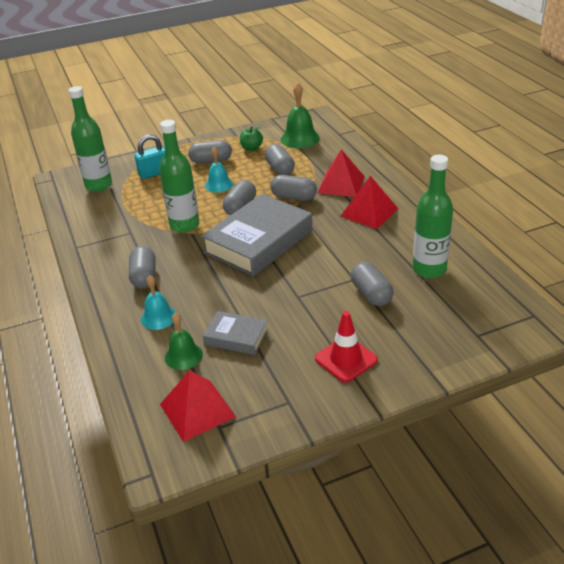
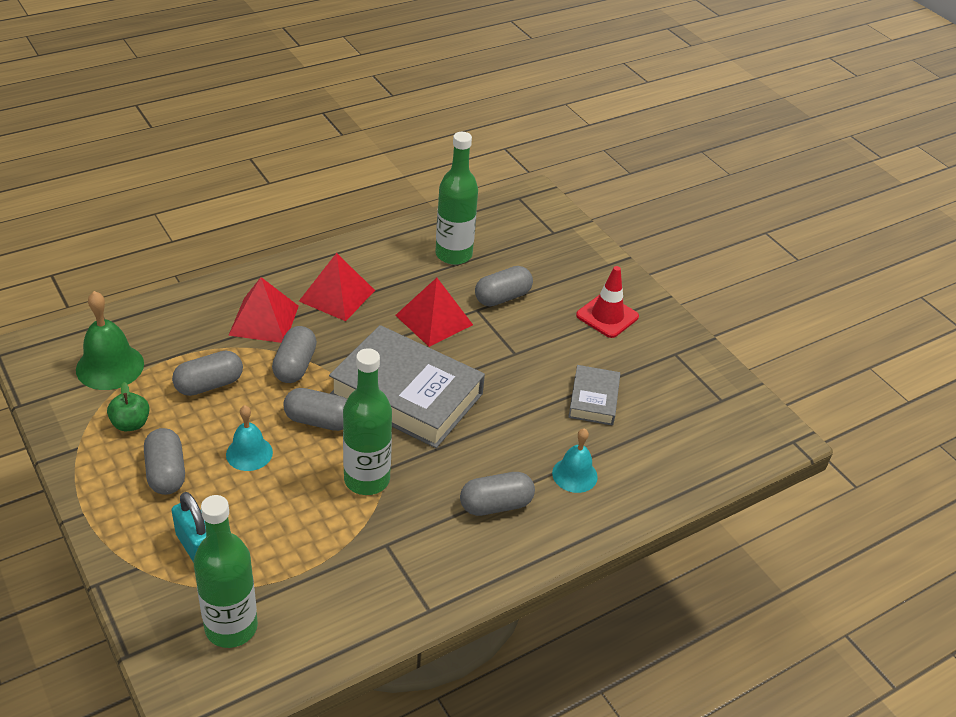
camera: 105 degrees left, 5 degrees up
(183, 356) = (634, 441): green bell -> none
(197, 410) = (707, 418): red pyramid -> red pyramid (434, 320)

